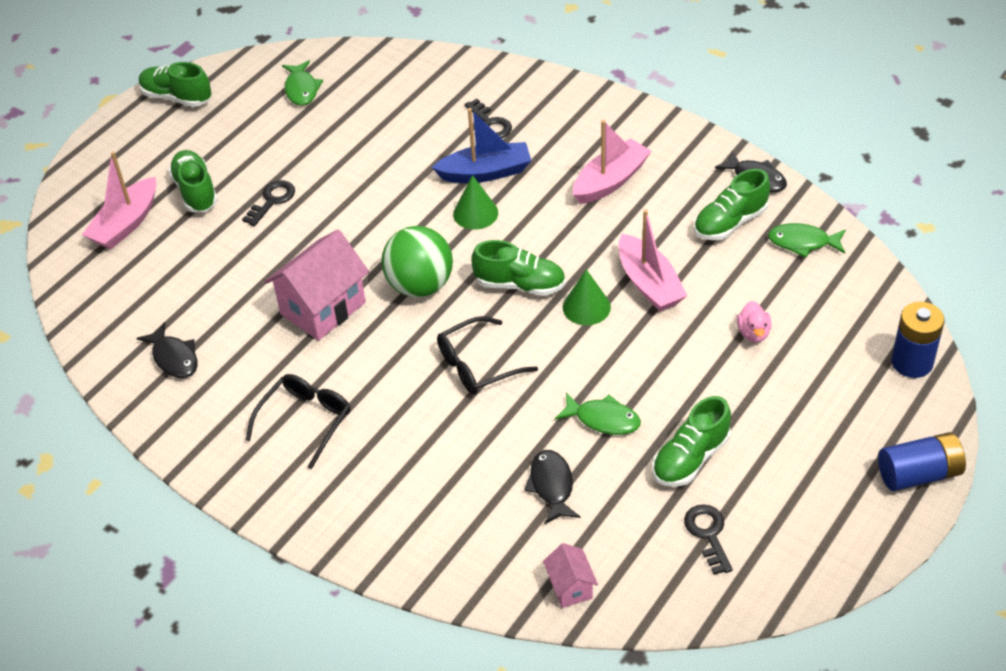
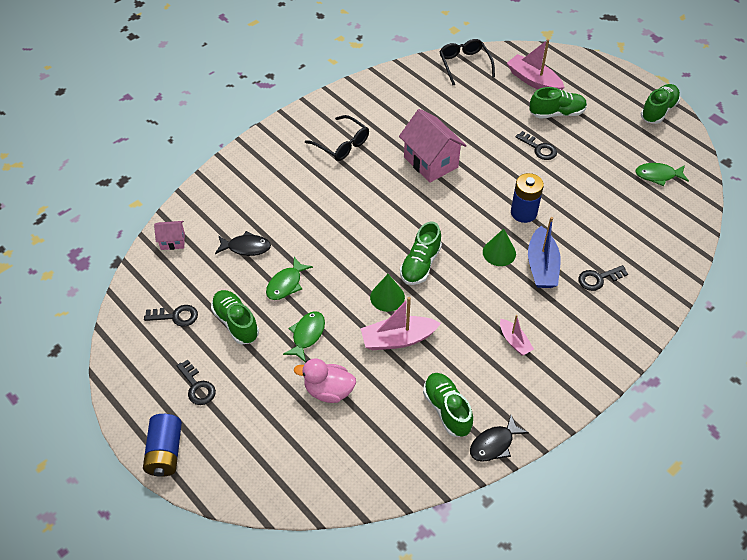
camera: 100 degrees right, 5 degrees up
(174, 358) = (412, 94): black fish -> none
(420, 285) = (436, 211): green ball -> none
(477, 365) = (355, 229): black glasses -> black glasses (464, 64)
(610, 181) = (514, 341): pink boat -> pink boat, size x0.59
(753, 333) = (328, 391): pink duck -> pink duck, size x1.56
(803, 242) = (410, 454): green fish -> green fish (307, 335)
(809, 471) = (197, 386): none -> black key
(912, 362) = (262, 487): blue battery -> blue battery (523, 213)

